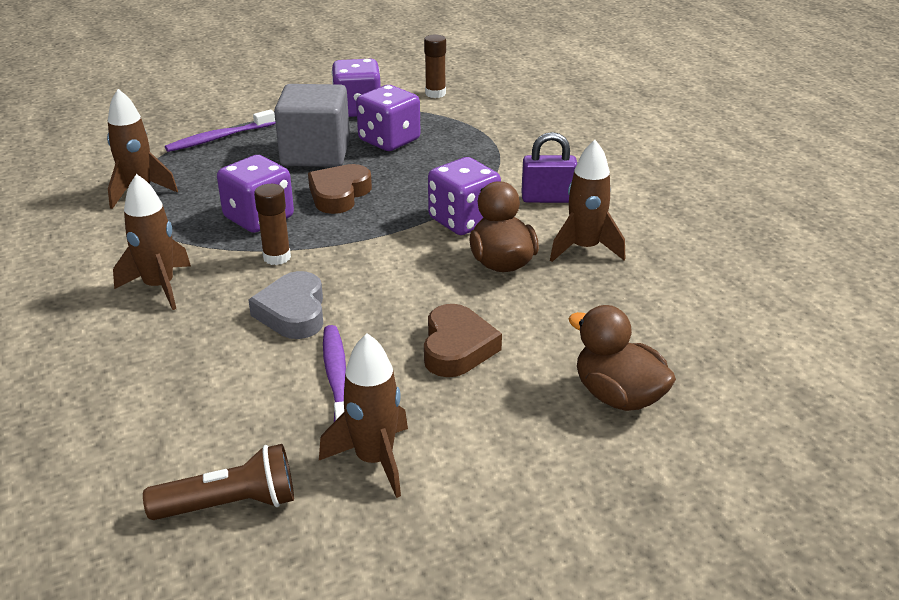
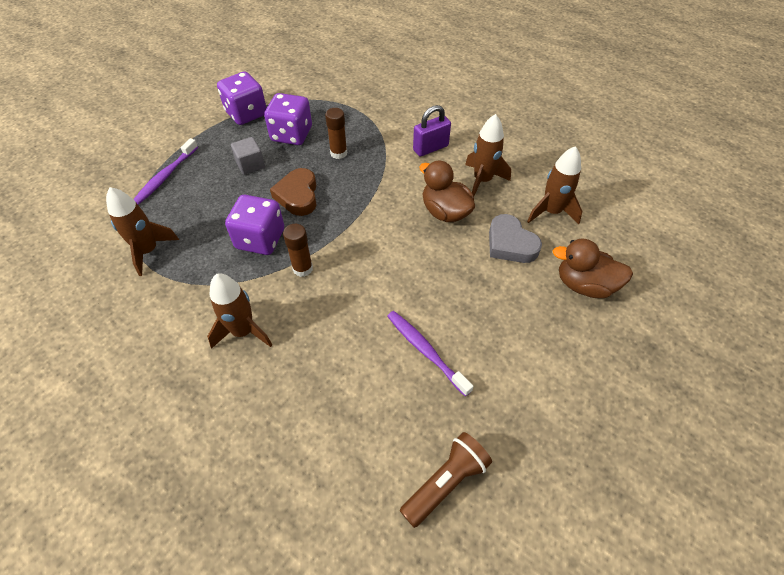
camera: 30 degrees left, 20 degrees up
(293, 312) = (353, 310): grey heart -> grey heart (510, 244)
(315, 153) = (250, 165): grey cube -> grey cube, size x0.50
(374, 460) = (498, 401): brown rocket -> brown rocket (551, 212)
(435, 93) = (288, 81): brown glue stick -> brown glue stick (338, 153)
(457, 348) = (474, 291): brown heart -> none
(463, 220) = (396, 186): purple dice -> none

